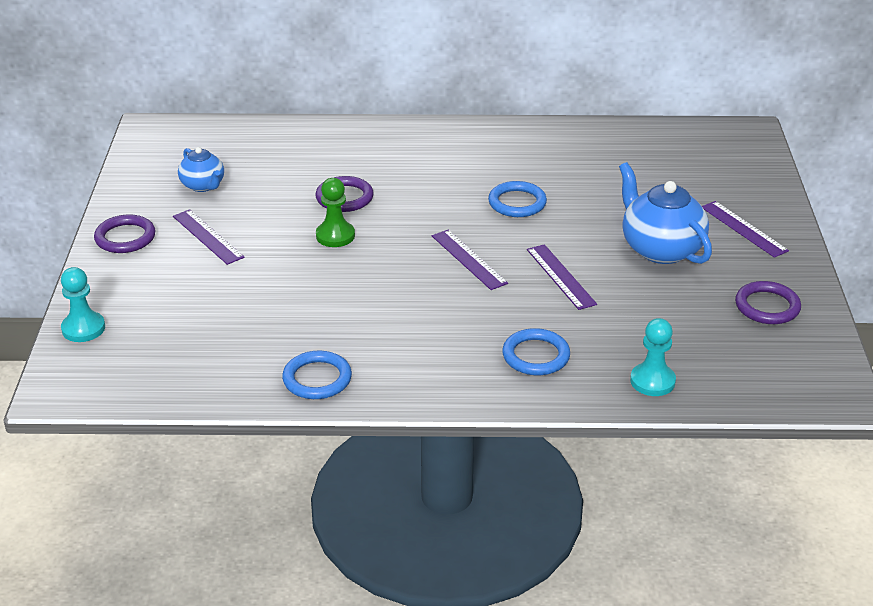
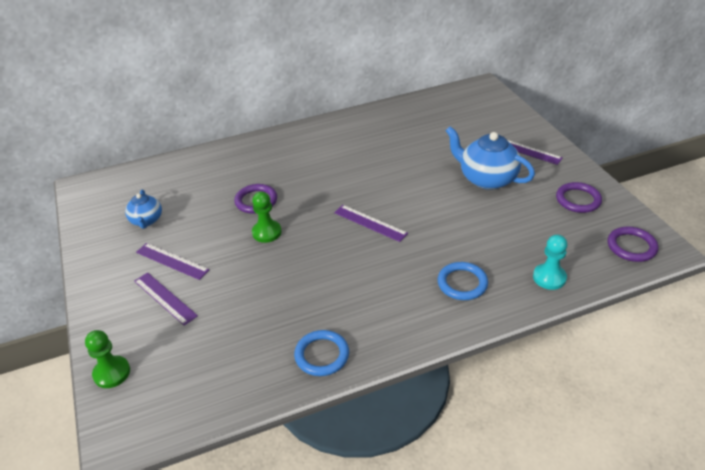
camera: 20 degrees left, 5 degrees up
(83, 328) = (112, 373): turquoise pawn -> green pawn
(125, 237) = (107, 281): purple ring -> purple ring (631, 246)
(203, 185) = (146, 220): blue teapot -> blue teapot turned 45 degrees clockwise
(517, 203) = (375, 172): blue ring -> none
(560, 276) = (438, 217): purple ruler -> purple ruler (165, 298)

